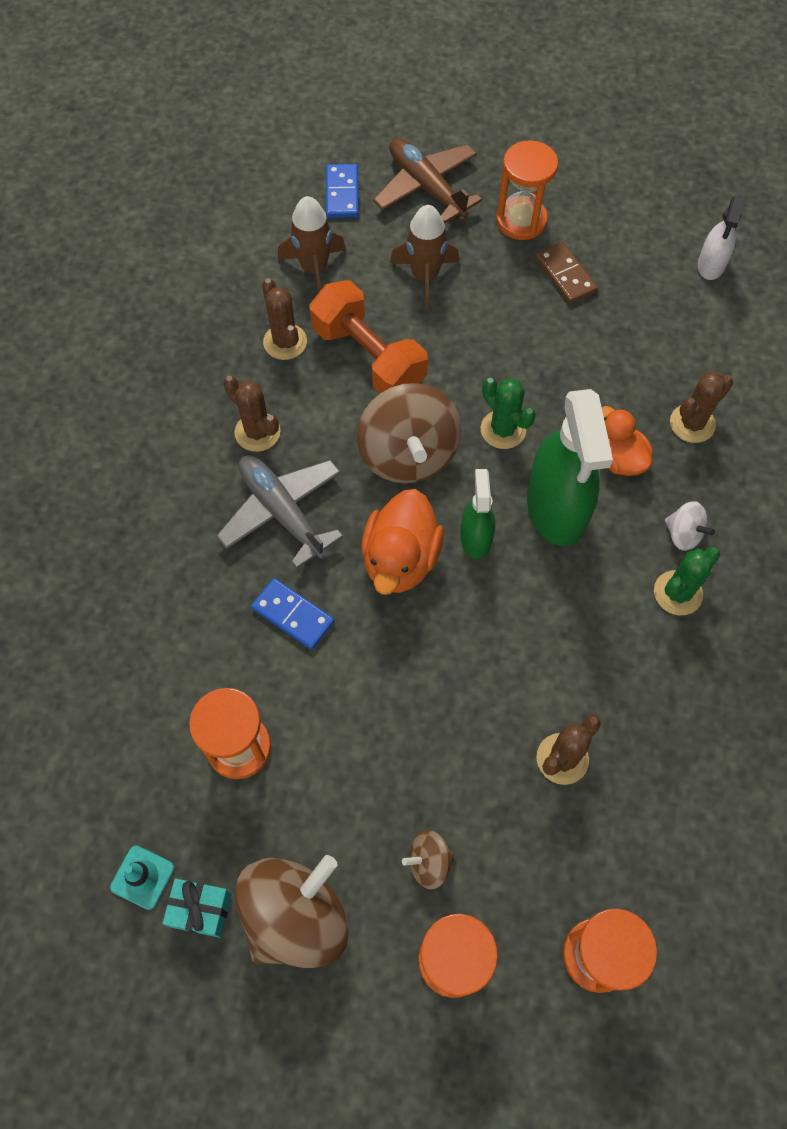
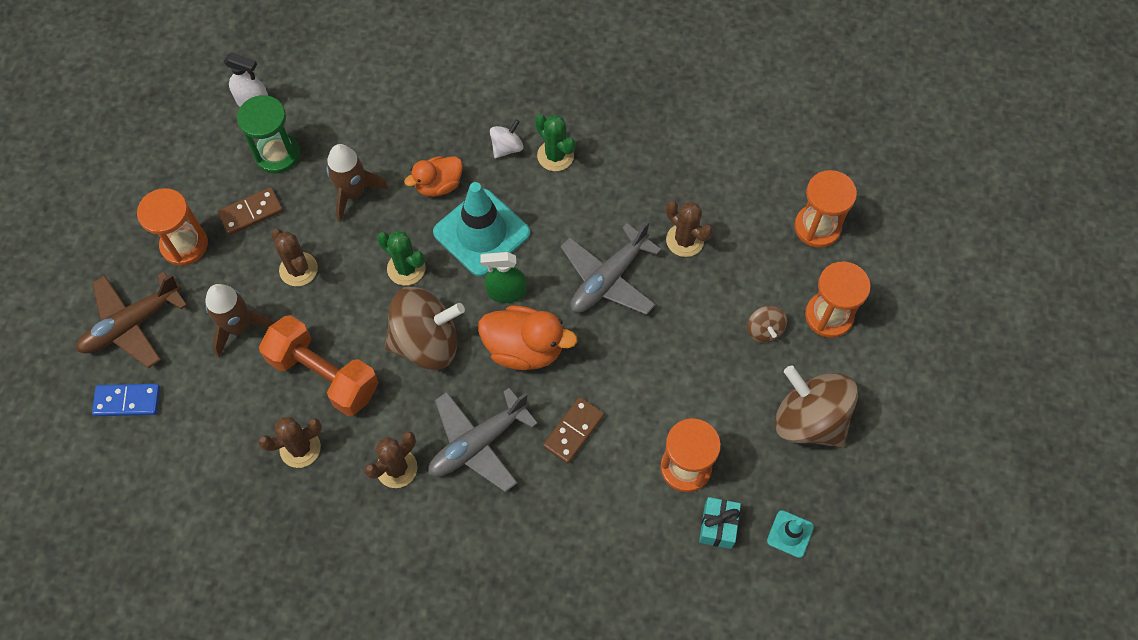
camera: 90 degrees left, 0 degrees up
(201, 910) = (810, 488): turquoise gift -> turquoise gift (718, 526)
(293, 615) = (573, 431): blue domino -> brown domino
(314, 269) = (217, 424): brown rocket -> brown rocket (353, 193)
(368, 357) = (324, 375): orange dumbbell -> orange dumbbell turned 75 degrees clockwise
(499, 658) = (608, 279): none -> grey plane
(503, 429) = (406, 268): green cactus -> green cactus turned 75 degrees clockwise
(556, 508) = (481, 233): green spray bottle -> turquoise traffic cone
(644, 293) = (277, 154): none -> green hourglass
(692, 423) = (409, 132): brown cactus -> brown cactus (298, 269)

